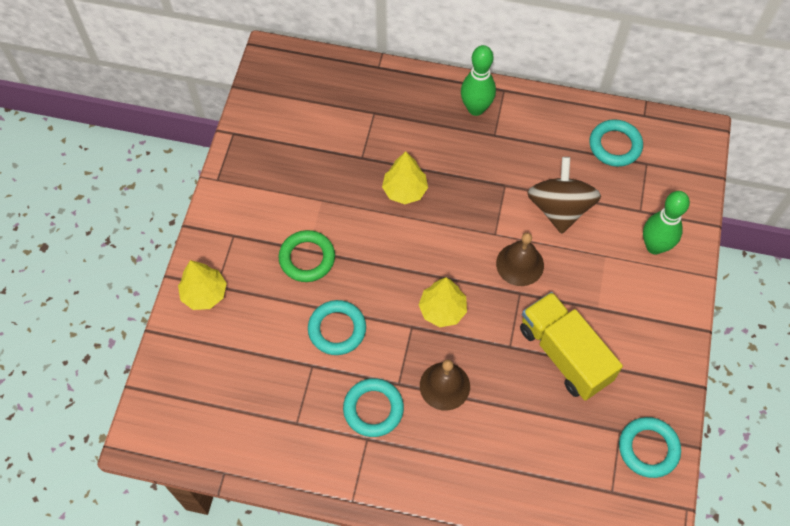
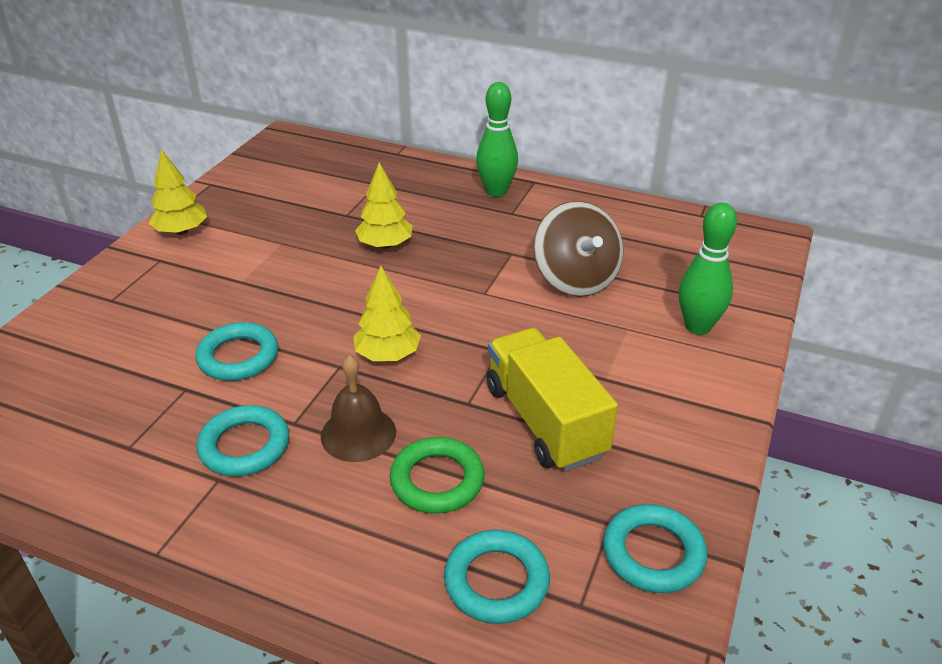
camera: 10 degrees right, 25 degrees down
(204, 294) = (91, 305): yellow tree -> yellow tree (181, 231)
(307, 258) = (236, 288): green ring -> green ring (437, 480)
(520, 264) = (508, 323): brown bell -> none
(559, 208) = (575, 279): brown spinning top -> brown spinning top turned 150 degrees clockwise
(615, 145) = (659, 235): turquoise ring -> turquoise ring (496, 581)

